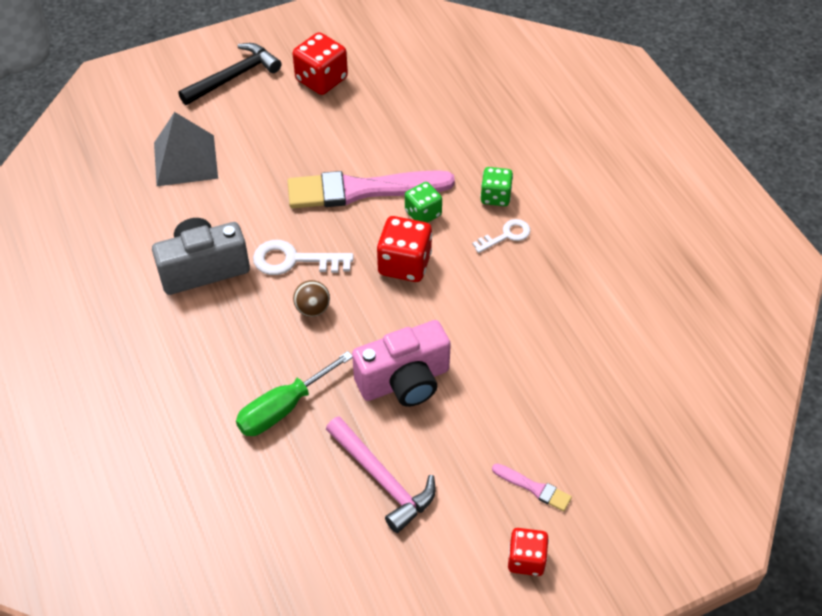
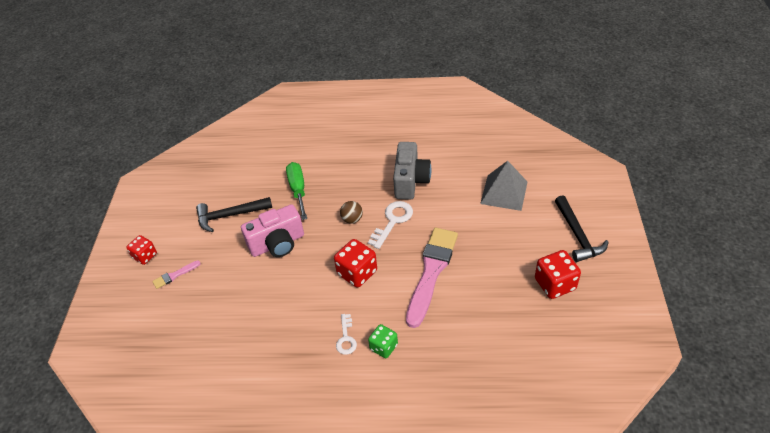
camera: 120 degrees right, 5 degrees down
(382, 479) = (230, 215): pink hammer -> black hammer
(404, 381) = (277, 244): pink camera -> pink camera turned 120 degrees counterclockwise
(423, 213) = (392, 298): green dice -> none

